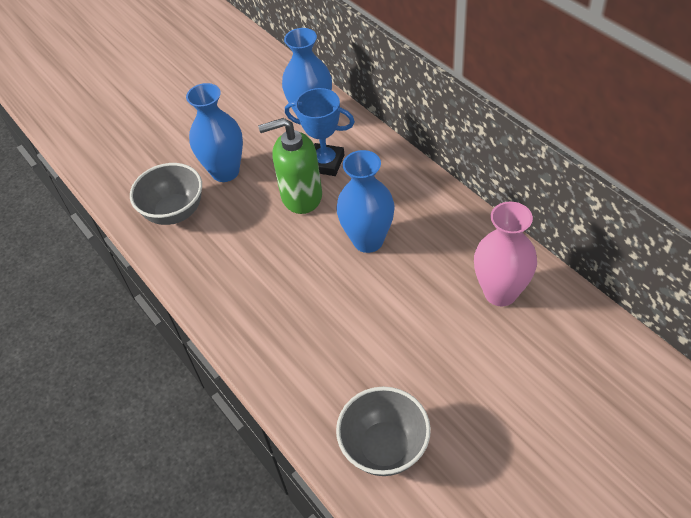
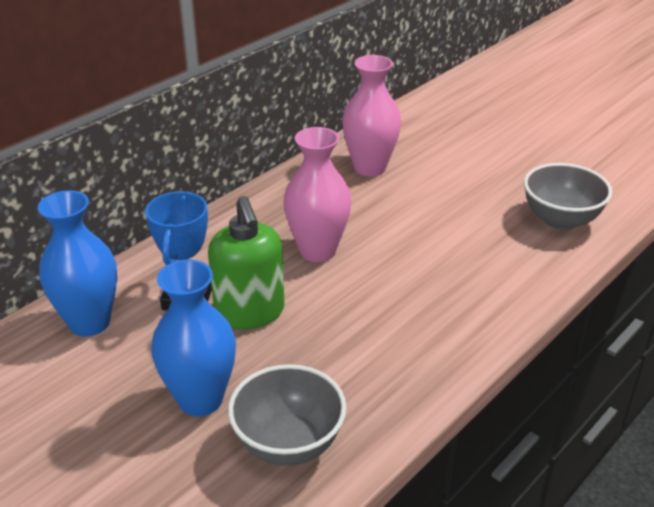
camera: 105 degrees left, 15 degrees down
(368, 240) = (317, 251): blue vase -> pink vase

